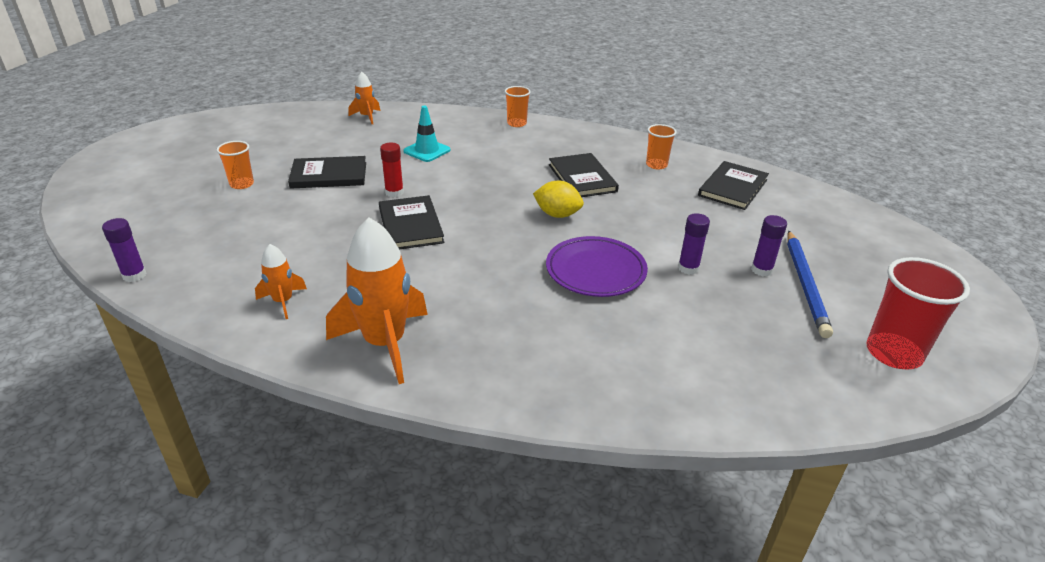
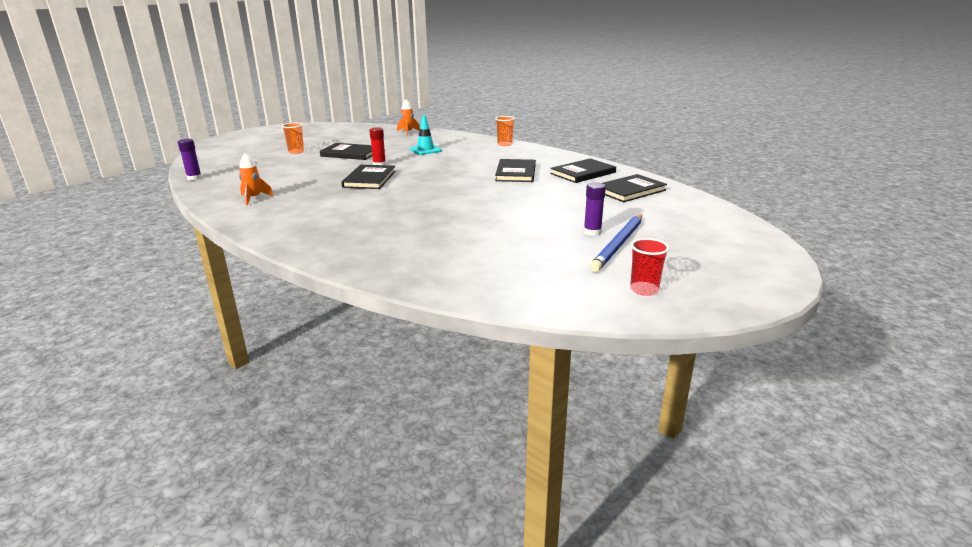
camera: 25 degrees right, 10 degrees down
(385, 344) = (285, 223): orange rocket -> none
(557, 214) = (473, 186): yellow lemon -> none
(595, 271) = (463, 214): purple plate -> none
(656, 165) = (583, 173): orange cup -> black book
(688, 268) = (534, 223): purple glue stick -> none
(893, 353) = (644, 289): red cup -> red cup, size x0.58

